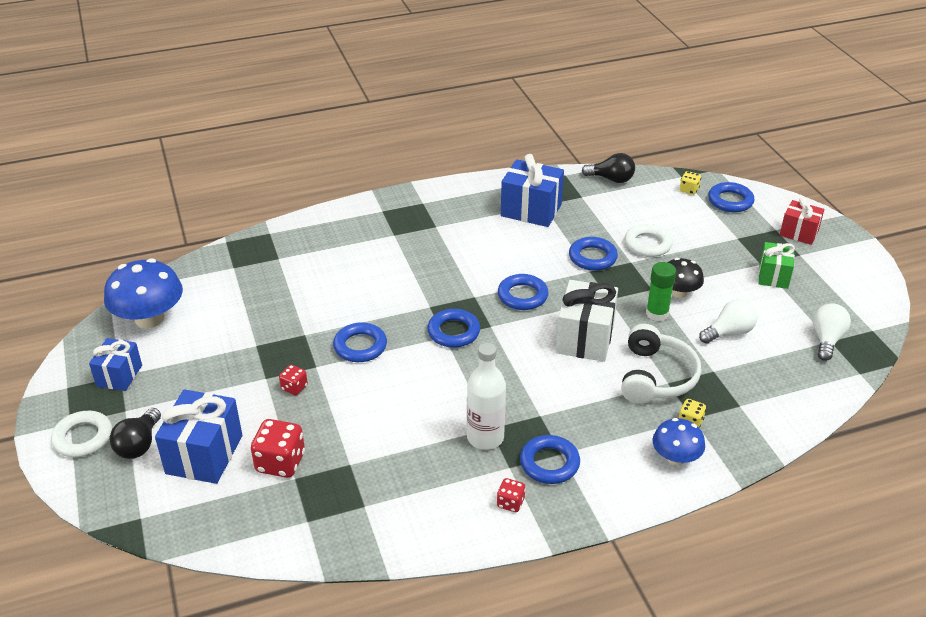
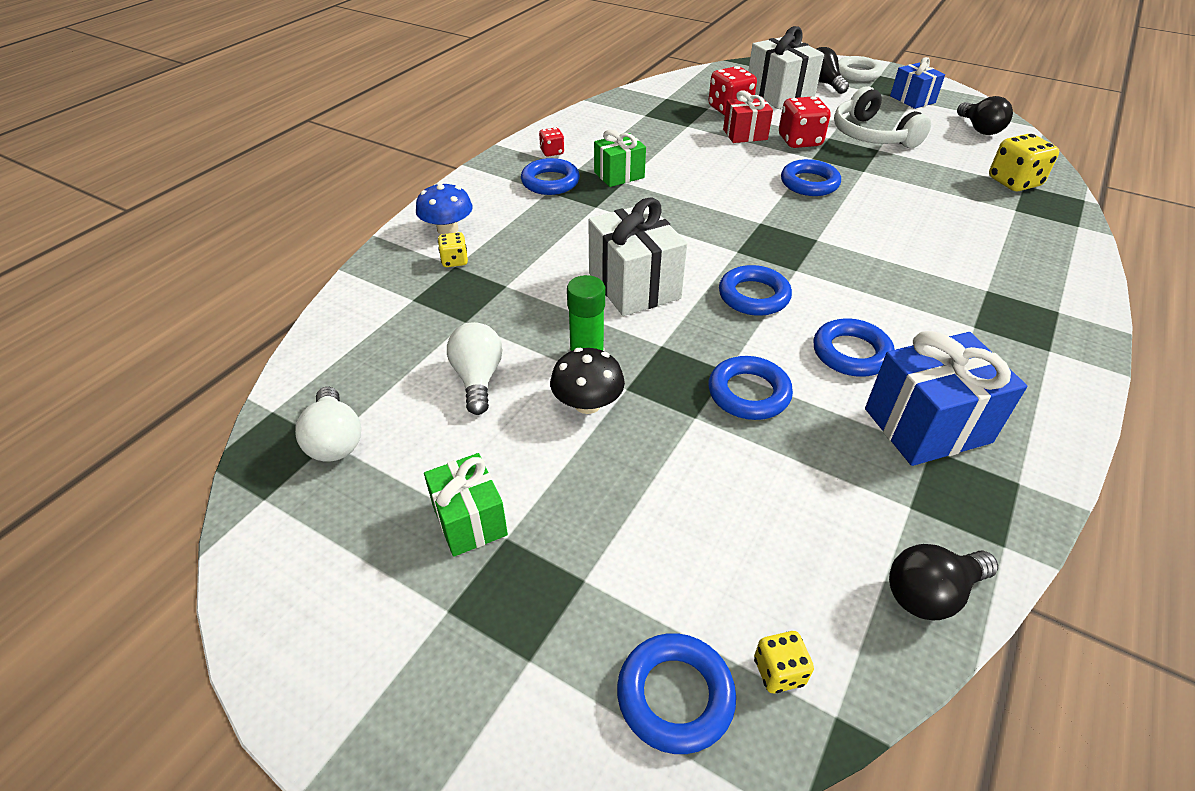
camera: 140 degrees right, 5 degrees up
(149, 318) = (979, 129): blue mushroom -> black light bulb
(204, 454) = (779, 94): blue gift -> white gift
(235, 272) = (1014, 182): none -> yellow dice
(294, 387) = (799, 141): red dice -> red dice, size x1.84
(453, 332) = (759, 229): blue ring -> blue ring (851, 353)
(485, 438) = (619, 175): white bottle -> green gift
(647, 244) = (706, 465): white ring -> none
(656, 377) = (523, 284): white headphones -> white headphones (872, 135)
(729, 332) = (478, 379): white light bulb -> white light bulb turned 150 degrees clockwise
(799, 233) = (477, 682): red gift -> red gift (745, 134)

